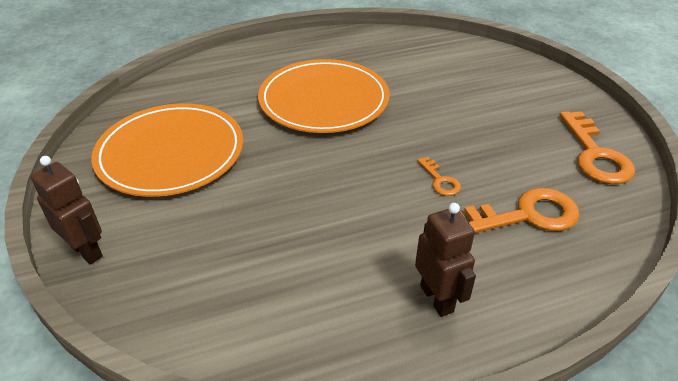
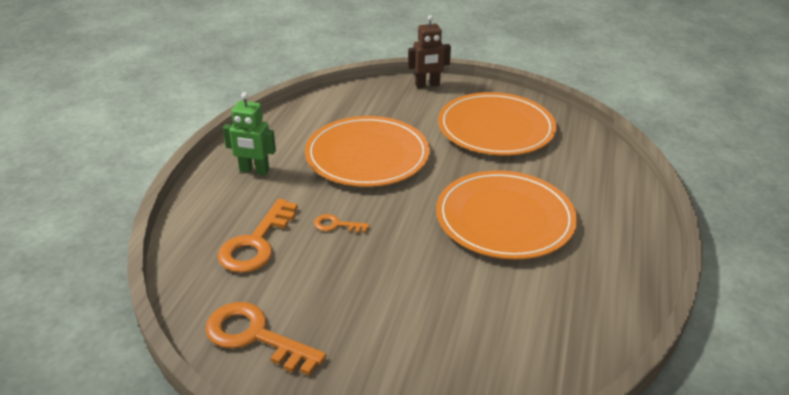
camera: 125 degrees right, 5 degrees down
(310, 219) = (367, 155): none -> orange plate
(437, 298) = (254, 170): brown robot -> green robot

